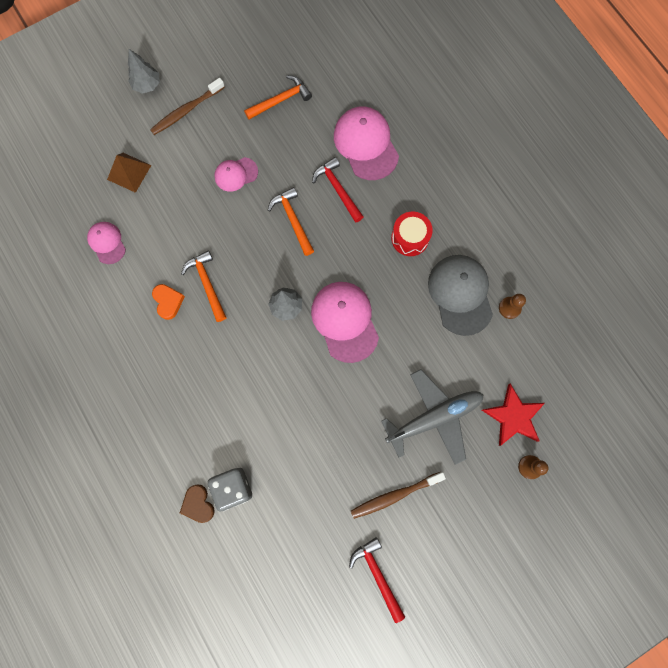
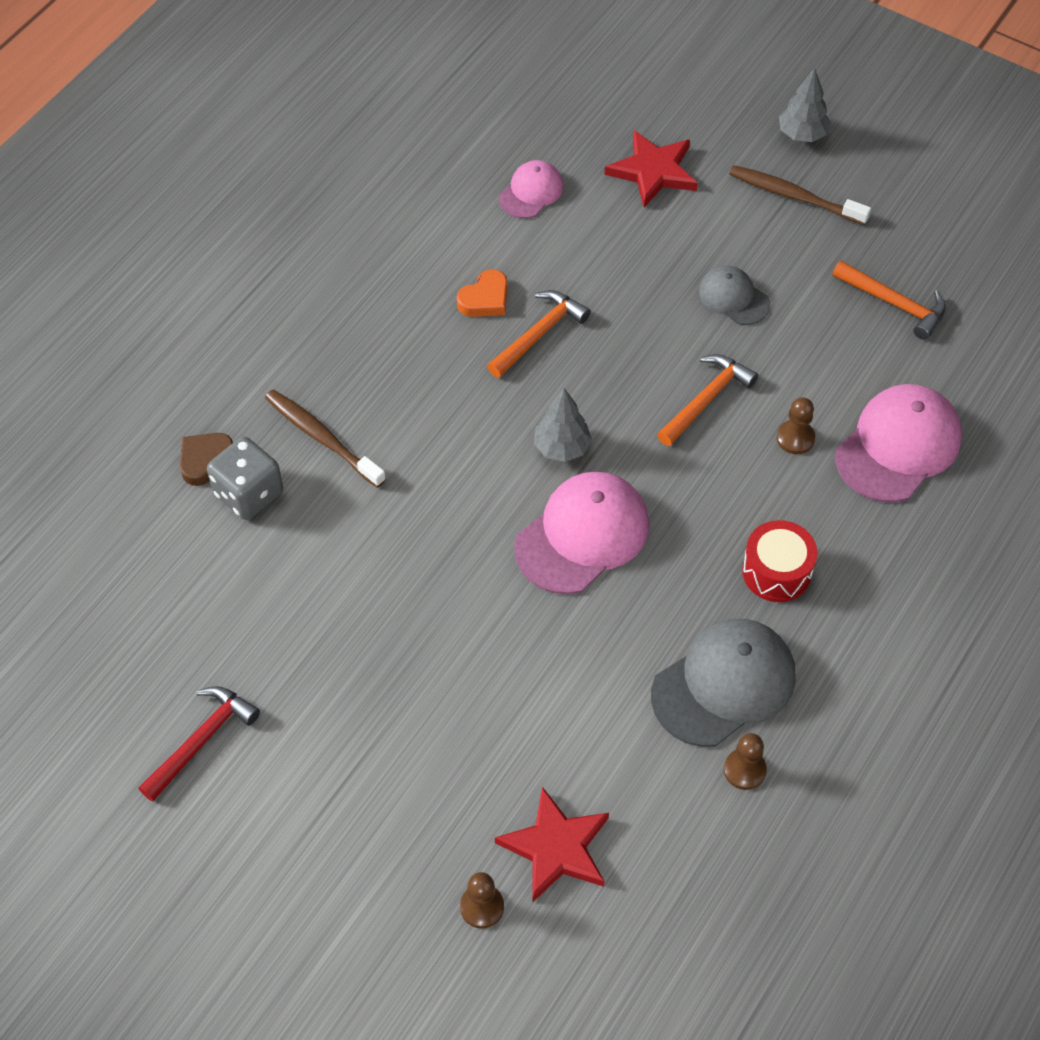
camera: 65 degrees right, 20 degrees down
(129, 172) = (653, 171): brown pyramid -> red star
(236, 174) = (733, 297): pink cap -> grey cap
(337, 189) = (795, 438): red hammer -> brown pawn
(395, 495) = (337, 716): brown toothbrush -> brown toothbrush (322, 438)
(434, 417) = (492, 725): grey plane -> none

